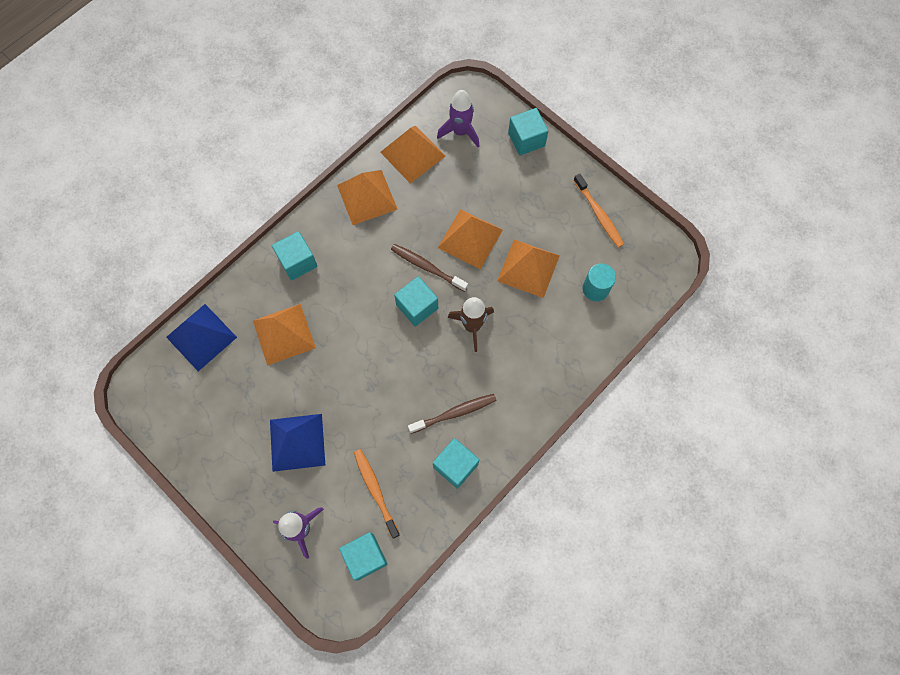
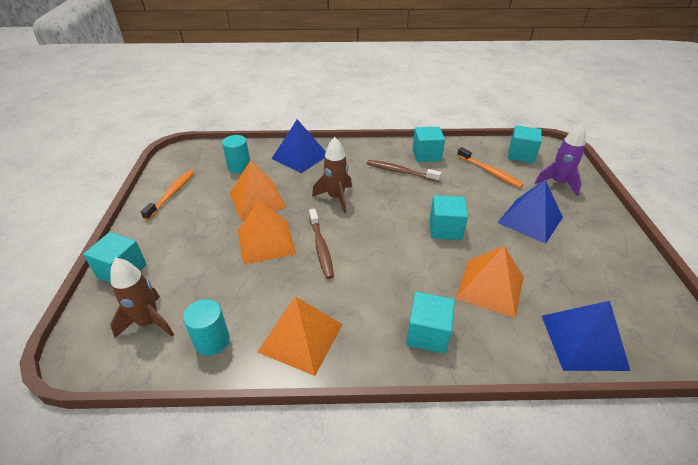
camera: 135 degrees left, 30 degrees down
(375, 491) = (489, 172): orange toothbrush -> orange toothbrush turned 60 degrees counterclockwise
(412, 154) = (212, 341): orange pyramid -> turquoise cylinder
(417, 307) = (359, 231): turquoise cube -> turquoise cube (445, 229)
(460, 132) = (149, 322): purple rocket -> brown rocket
(564, 351) = (300, 157): none -> blue pyramid

